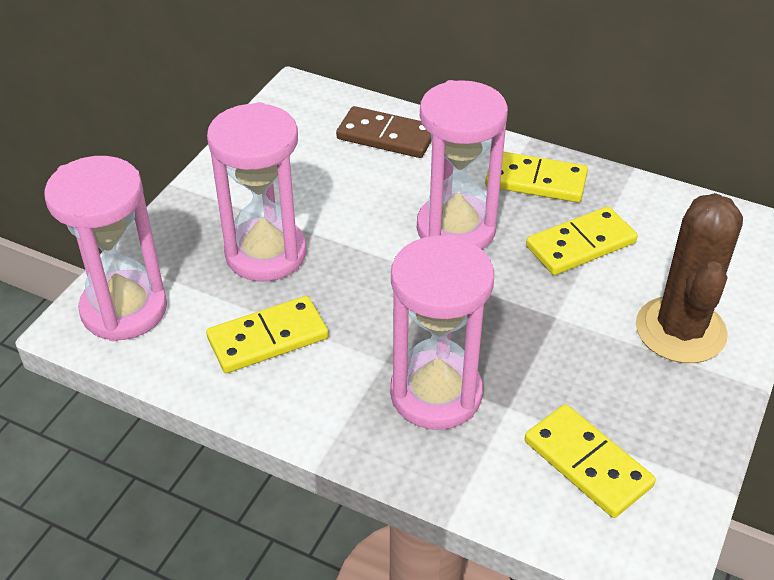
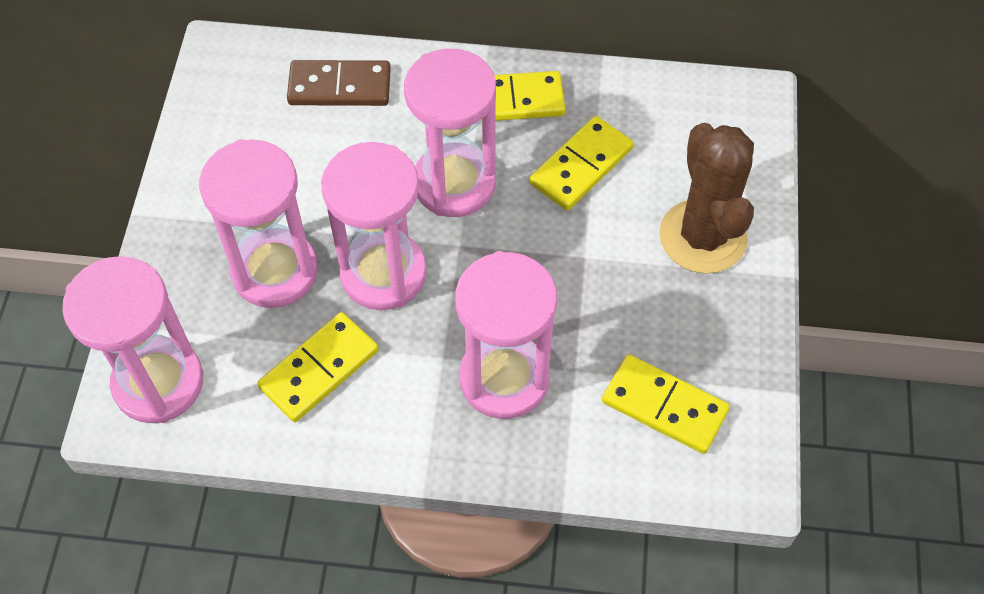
camera: 20 degrees left, 15 degrees up
(360, 280) = (383, 273): none -> pink hourglass

